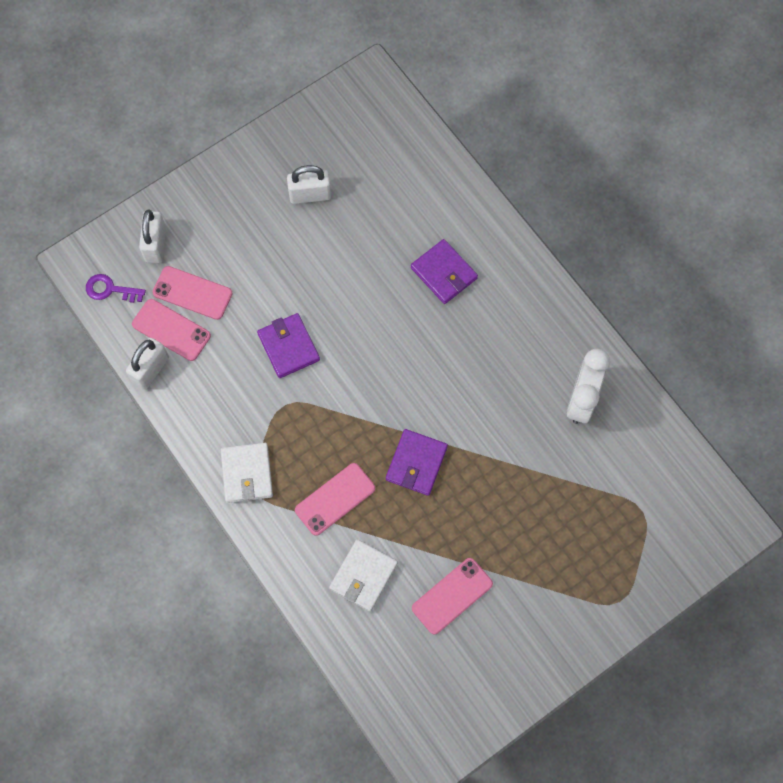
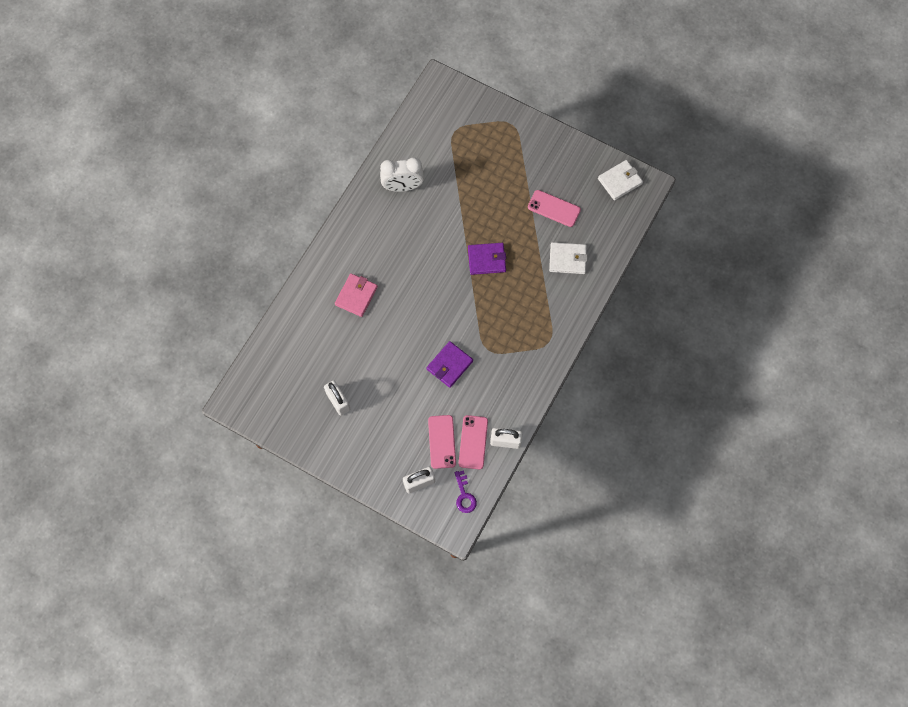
camera: 115 degrees left, 0 degrees up
(247, 474) = (541, 351): white wallet -> white wallet (620, 181)
(335, 499) = (531, 294): pink phone -> none
(444, 273) = (356, 296): purple wallet -> pink wallet

